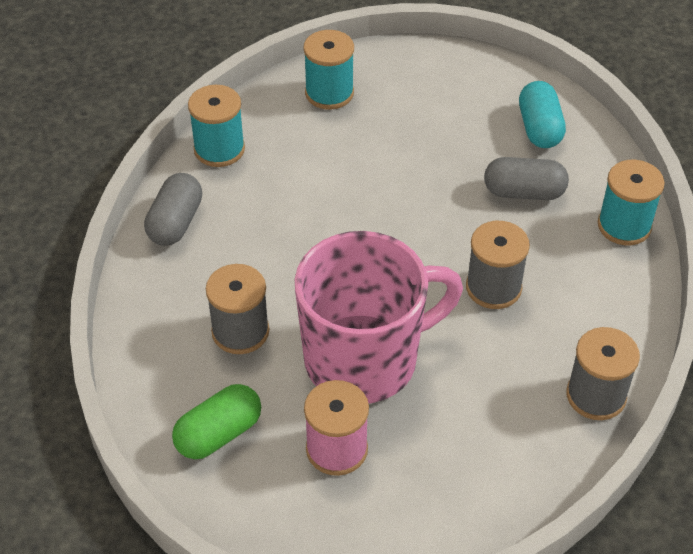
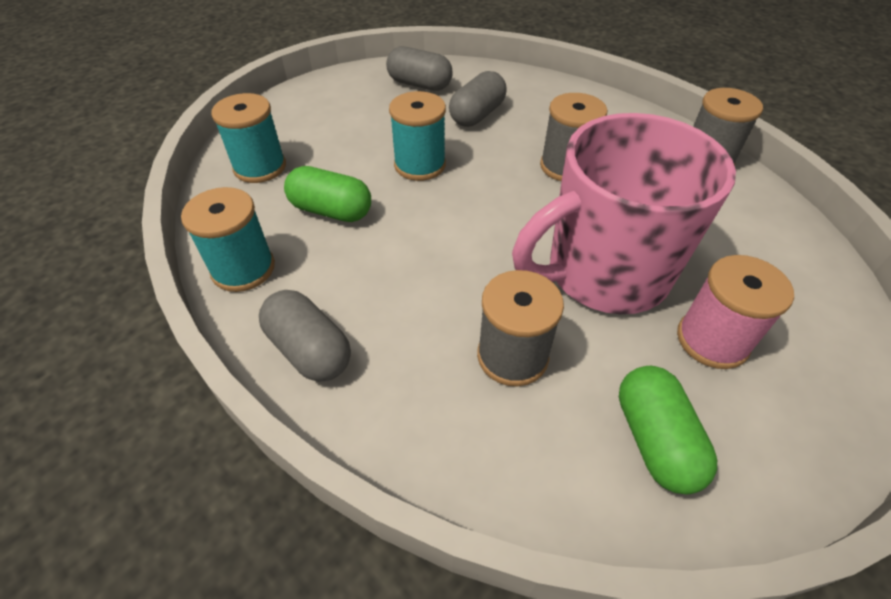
camera: 60 degrees left, 0 degrees up
(312, 162) = (331, 211): none -> green capsule
(365, 359) = (603, 273): pink mug -> pink mug turned 120 degrees counterclockwise
(539, 128) = (419, 84): turquoise capsule -> grey capsule
(624, 226) = (546, 88): turquoise spool -> turquoise spool (420, 165)

